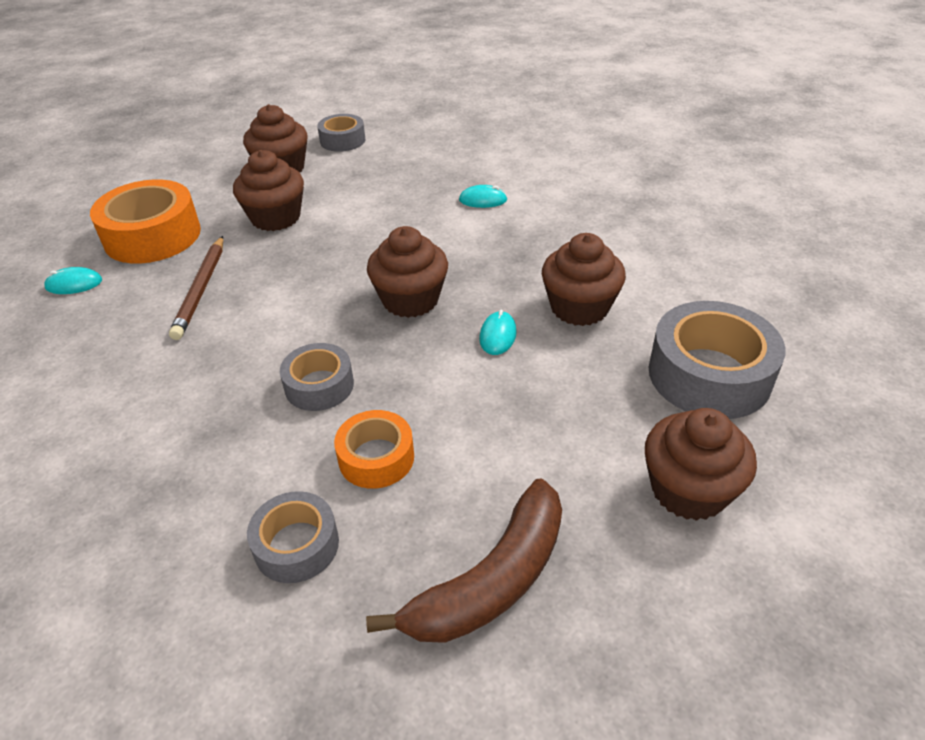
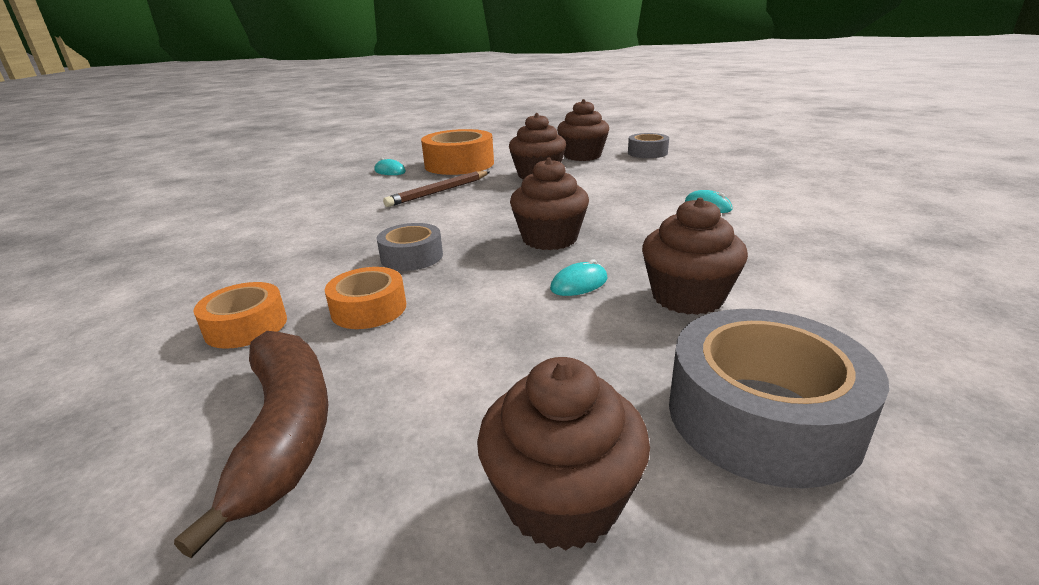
camera: 45 degrees right, 15 degrees down
(296, 545) = (246, 326): grey tape -> orange tape
(491, 580) = (285, 431): brown banana -> brown banana turned 105 degrees counterclockwise

